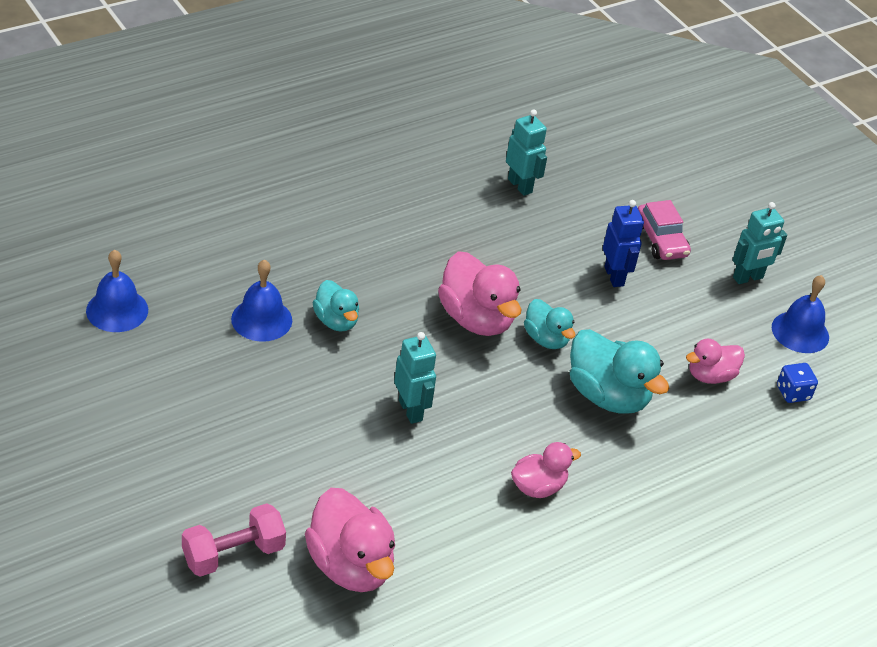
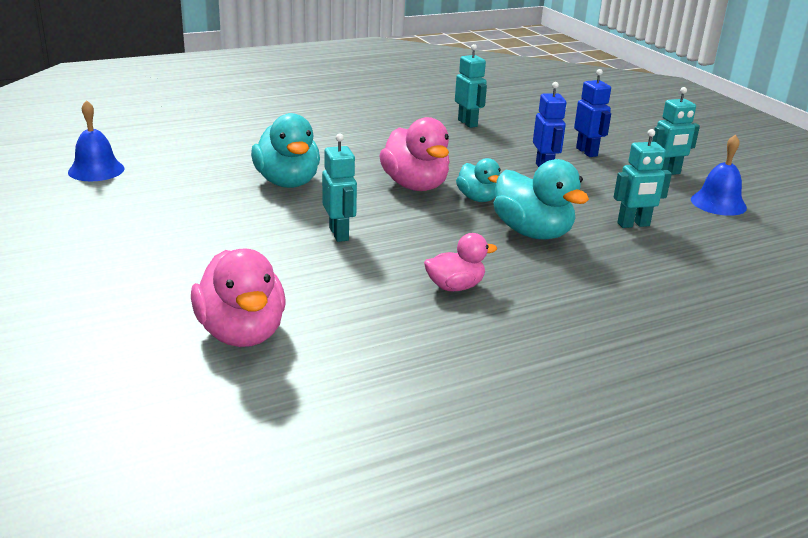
camera: 10 degrees right, 15 degrees down
(233, 554) = (121, 319): pink dumbbell -> none
(261, 319) = (221, 179): blue bell -> none
(336, 321) = (287, 182): turquoise duck -> turquoise duck, size x1.67
(661, 240) = (587, 152): pink car -> blue robot
(710, 376) = (633, 225): pink duck -> turquoise robot
(793, 393) = (716, 238): blue dice -> none

